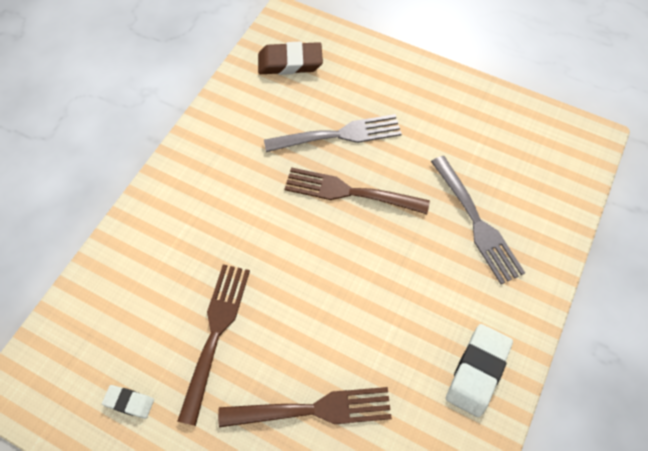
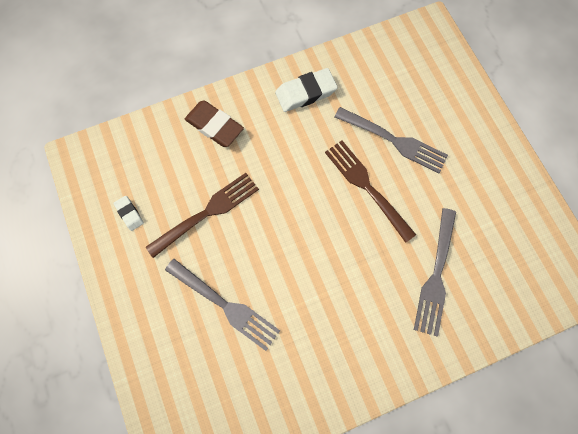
camera: 40 degrees right, 10 degrees up
(290, 62) = (406, 62): brown eraser -> brown eraser (214, 126)
(313, 409) = (225, 305): brown fork -> grey fork
(477, 371) = (345, 369): white eraser -> white eraser (305, 93)

